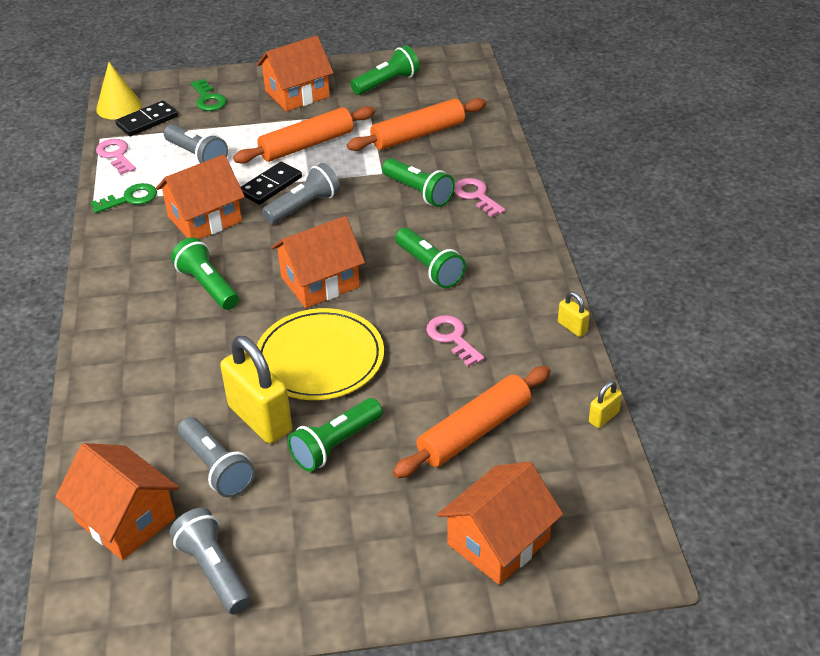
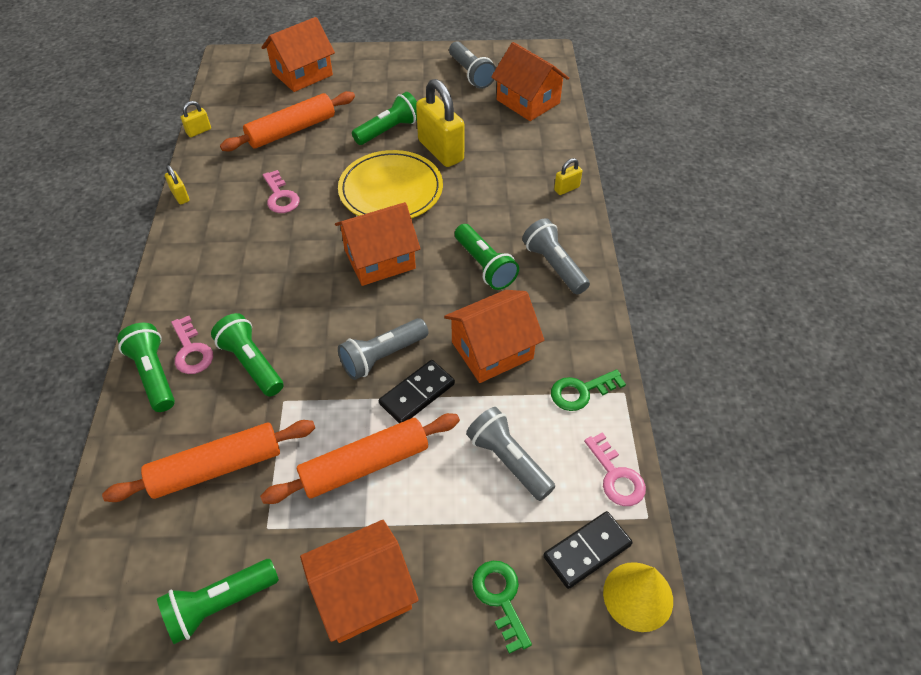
camera: 175 degrees left, 10 degrees up
(99, 380) = (566, 188): none -> yellow padlock
(216, 467) = (471, 124): grey flashlight -> grey flashlight (554, 266)
(429, 268) = (275, 264): green flashlight -> green flashlight (154, 375)

